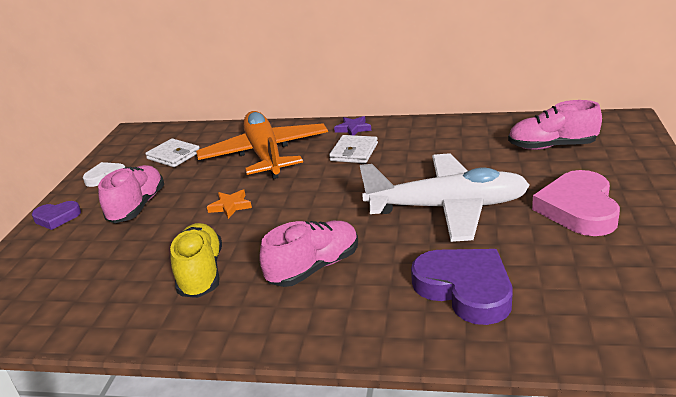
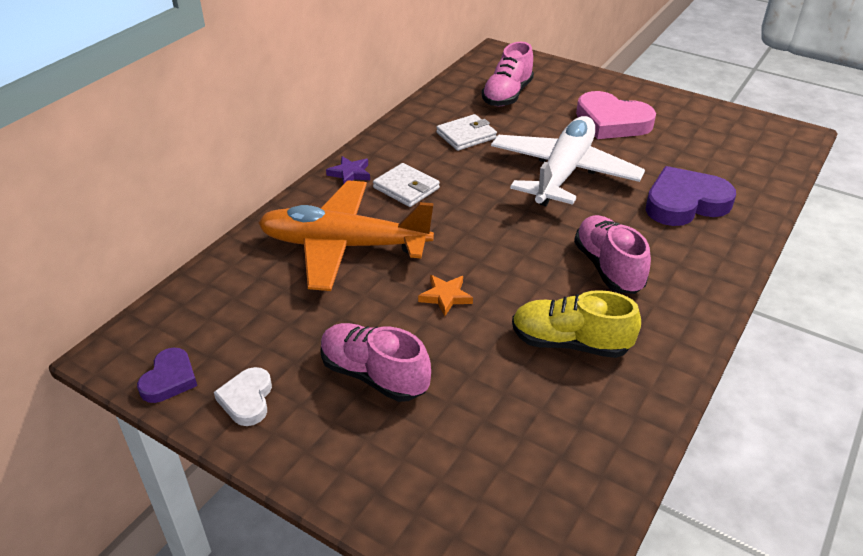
camera: 70 degrees left, 10 degrees up
(57, 218) = (329, 465): purple heart -> purple heart (169, 379)
(173, 155) = (255, 321): white wallet -> white wallet (466, 135)

